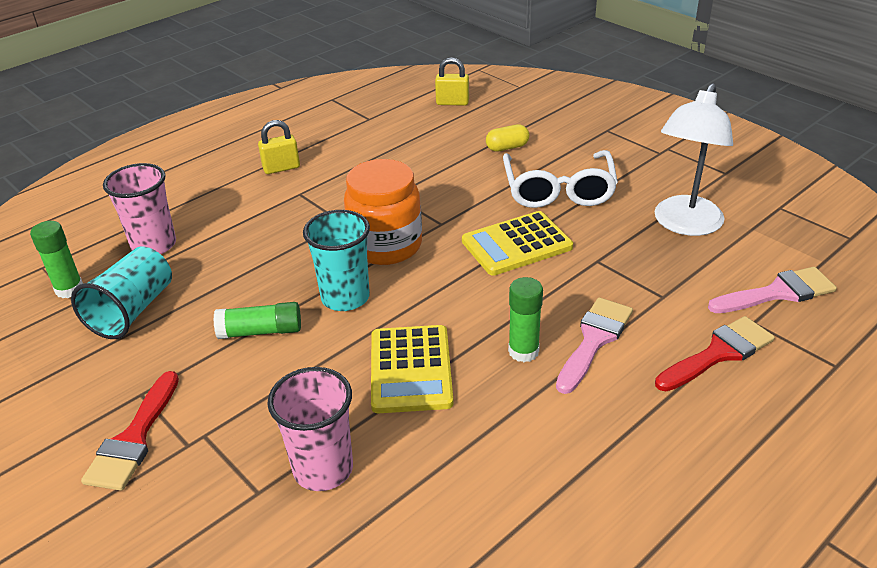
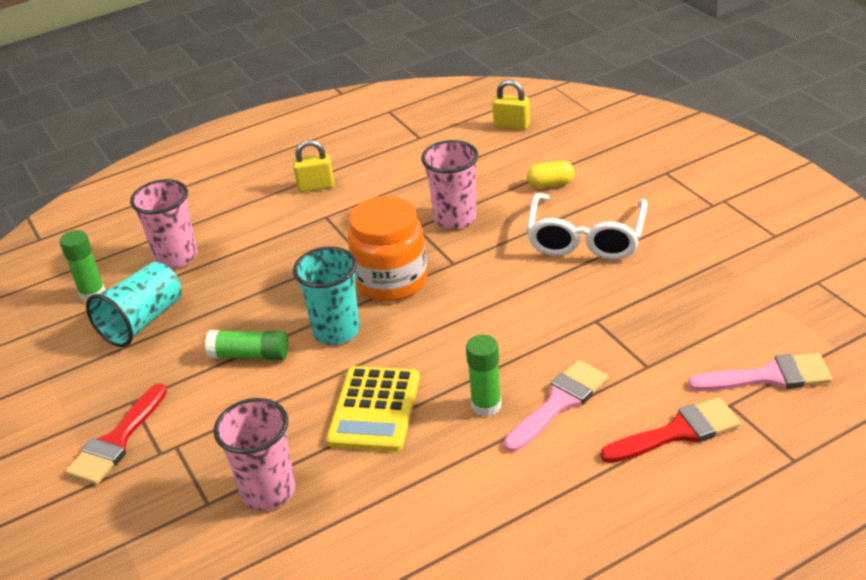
camera: 15 degrees right, 0 degrees up
(428, 184) = (455, 218): none -> pink cup
(516, 244) = (520, 294): yellow calculator -> none
(684, 225) = (703, 291): white lamp -> none

